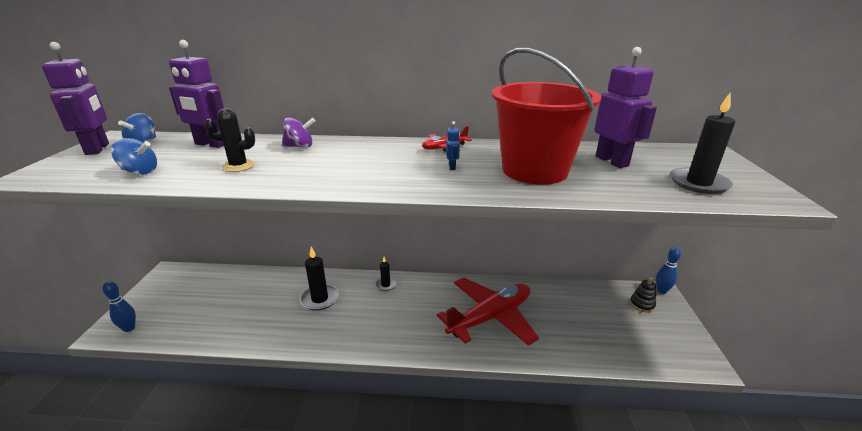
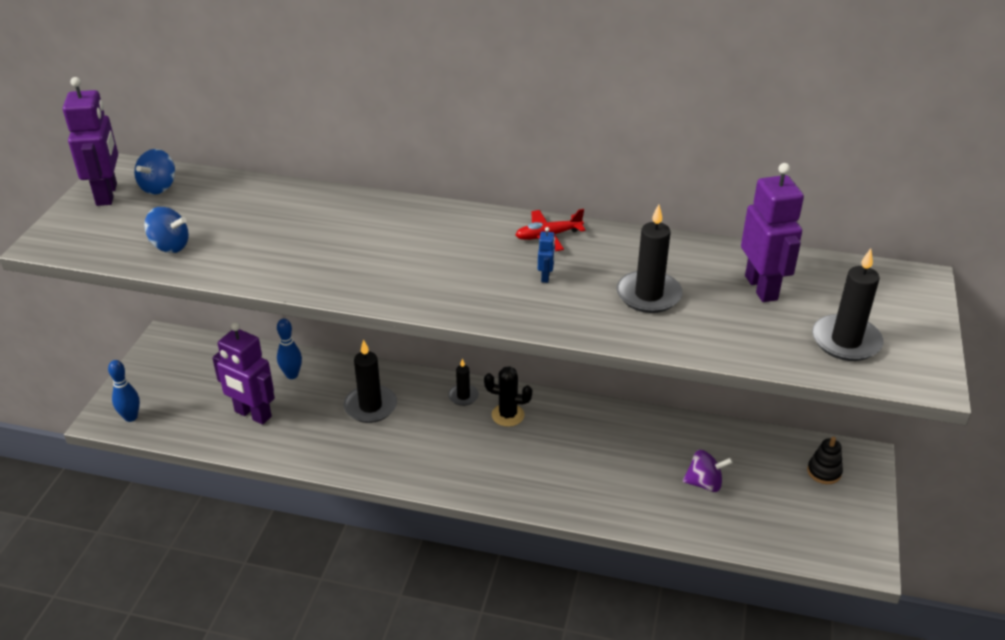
camera: 10 degrees right, 10 degrees up
(210, 144) = (243, 198): purple robot -> purple robot (252, 414)
(238, 166) = (283, 247): black cactus -> black cactus (508, 415)
(300, 146) = (357, 214): purple spinning top -> purple spinning top (704, 483)
(490, 317) = (598, 463): red plane -> none
(534, 170) = (648, 295): red bucket -> black candle
(661, 291) = (866, 455): blue bowling pin -> blue bowling pin (292, 375)

